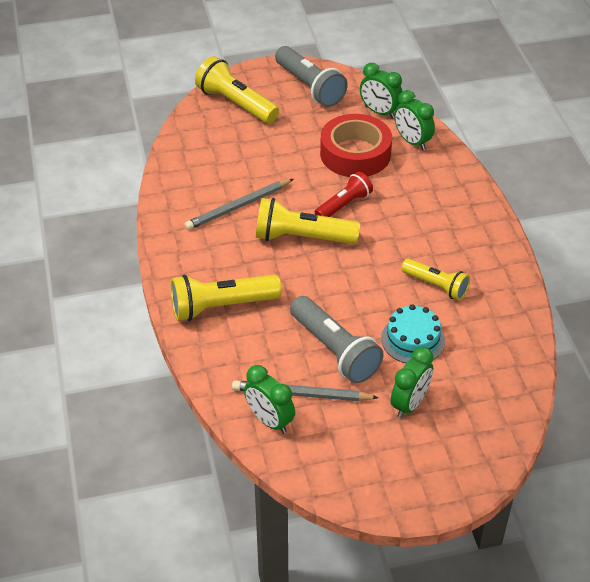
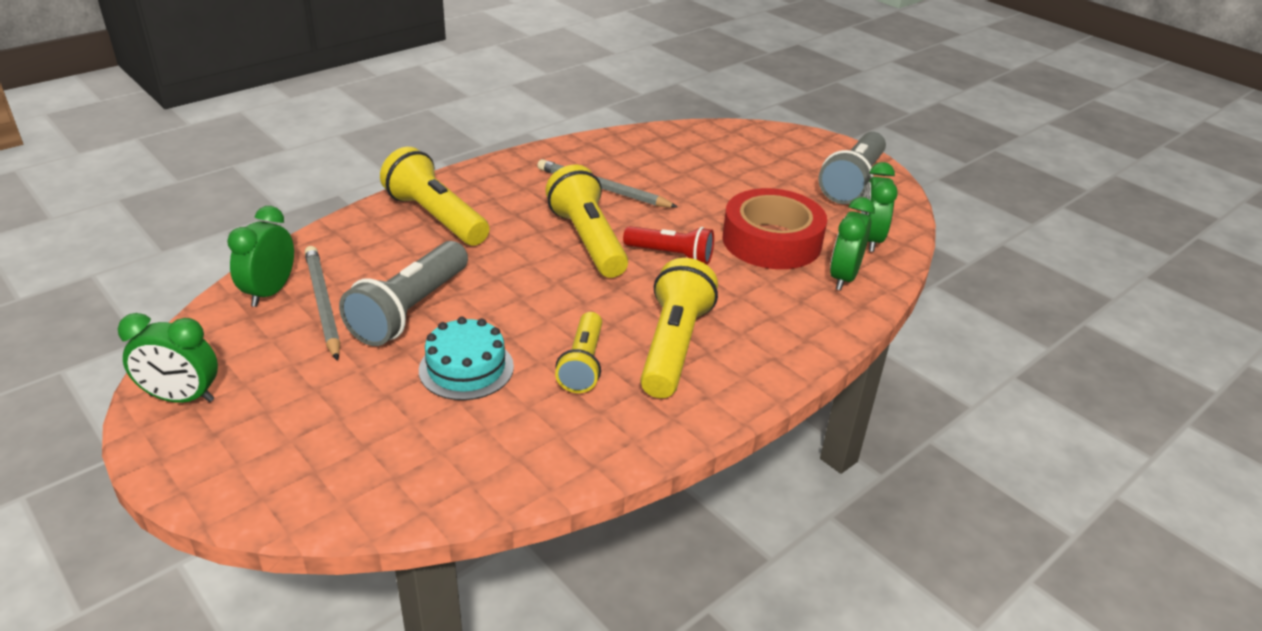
camera: 60 degrees right, 10 degrees down
(236, 104) = (767, 147): yellow flashlight -> yellow flashlight (673, 346)
(410, 404) = (344, 394): green clock -> green clock (182, 398)

